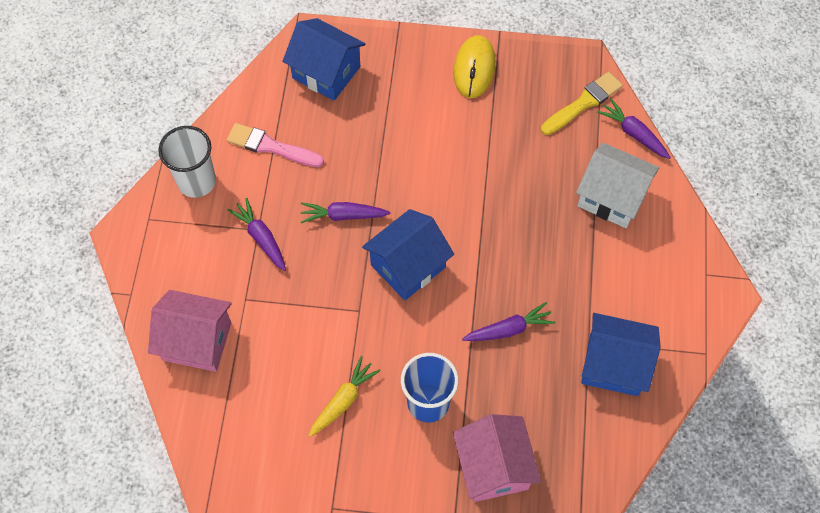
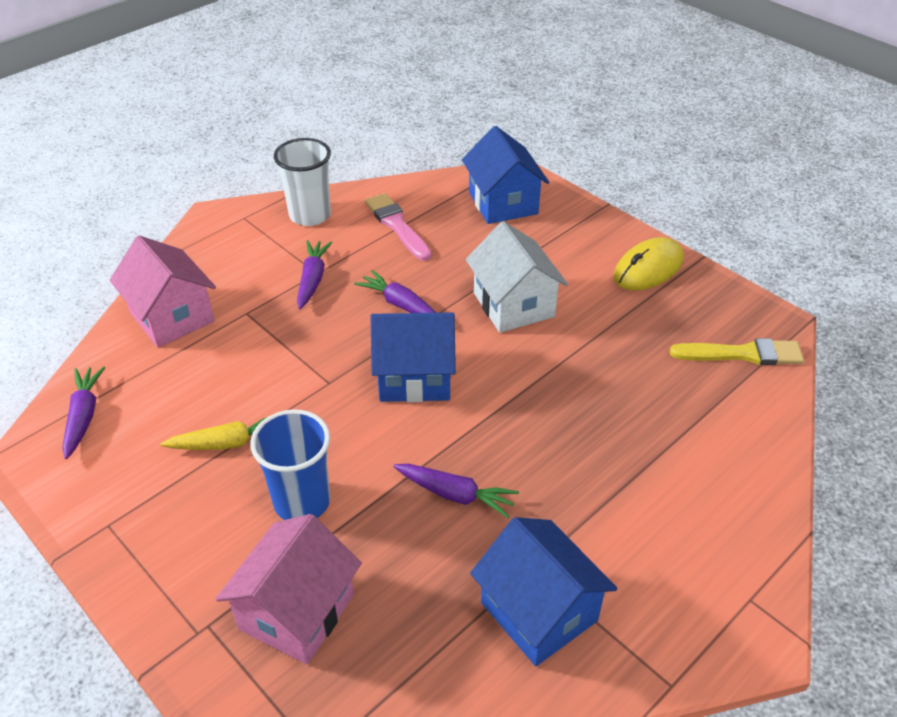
camera: 40 degrees right, 20 degrees down
(611, 197) = (696, 451): white house -> white house (513, 305)
(633, 133) = (779, 410): purple carrot -> purple carrot (84, 416)

